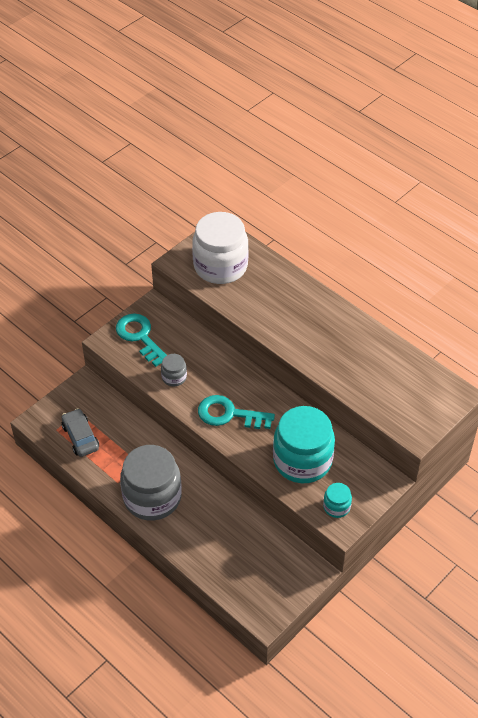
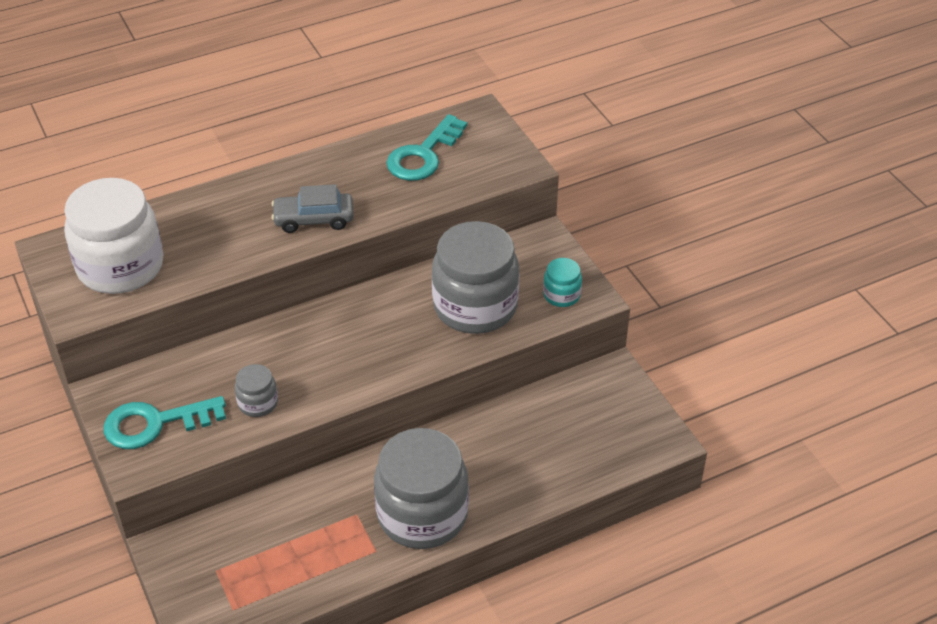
camera: 70 degrees left, 5 degrees down
(80, 437) = (266, 578): grey car -> grey car (314, 219)
(229, 414) = (359, 359): turquoise key -> turquoise key (423, 155)
(302, 460) = (475, 306): turquoise jar -> grey jar

